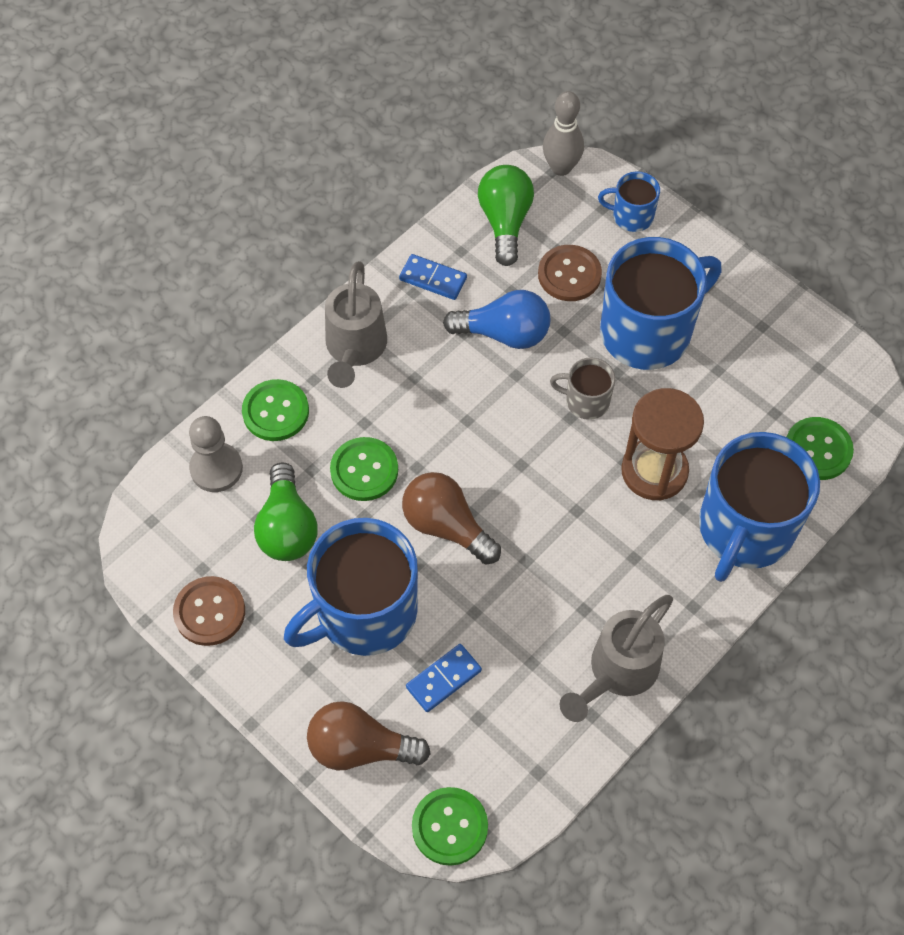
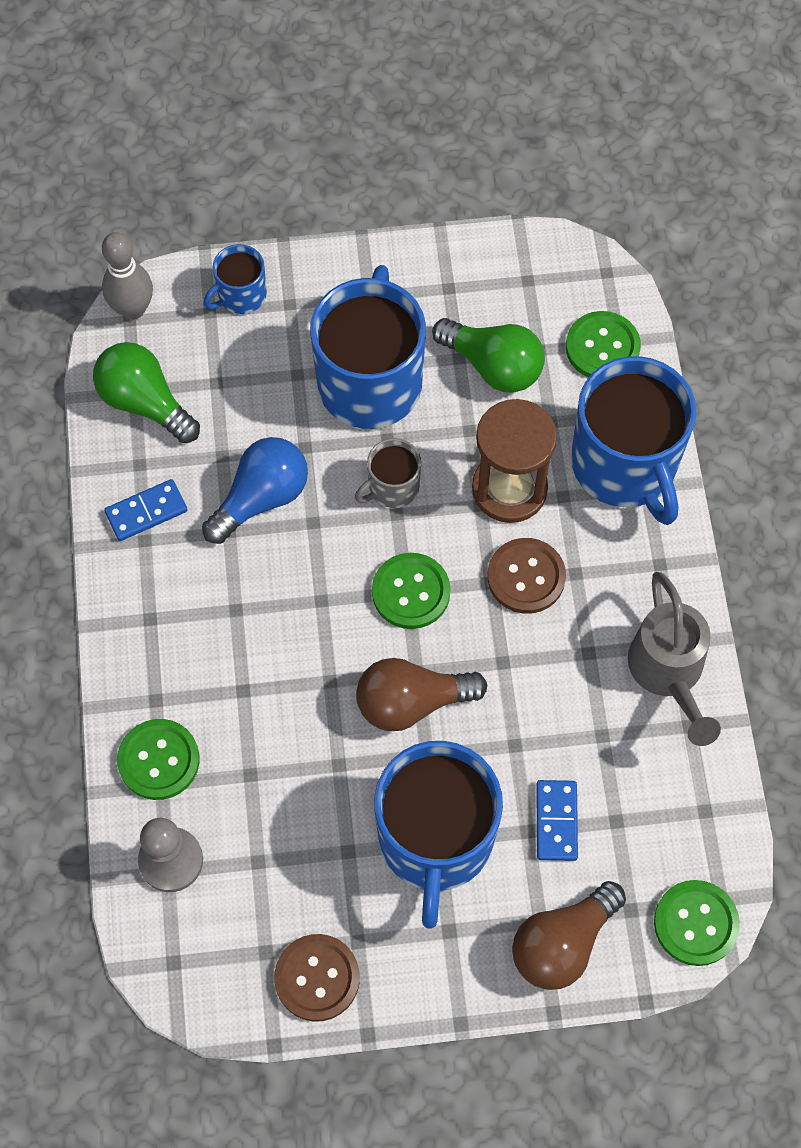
camera: 50 degrees left, 5 degrees up
(287, 527) = (290, 842): green light bulb -> green light bulb (493, 366)
(355, 349) = (157, 638): grey watering can -> none
(364, 470) = (292, 729): green button -> green button (411, 592)
(569, 274) = (252, 395): brown button -> brown button (526, 577)

